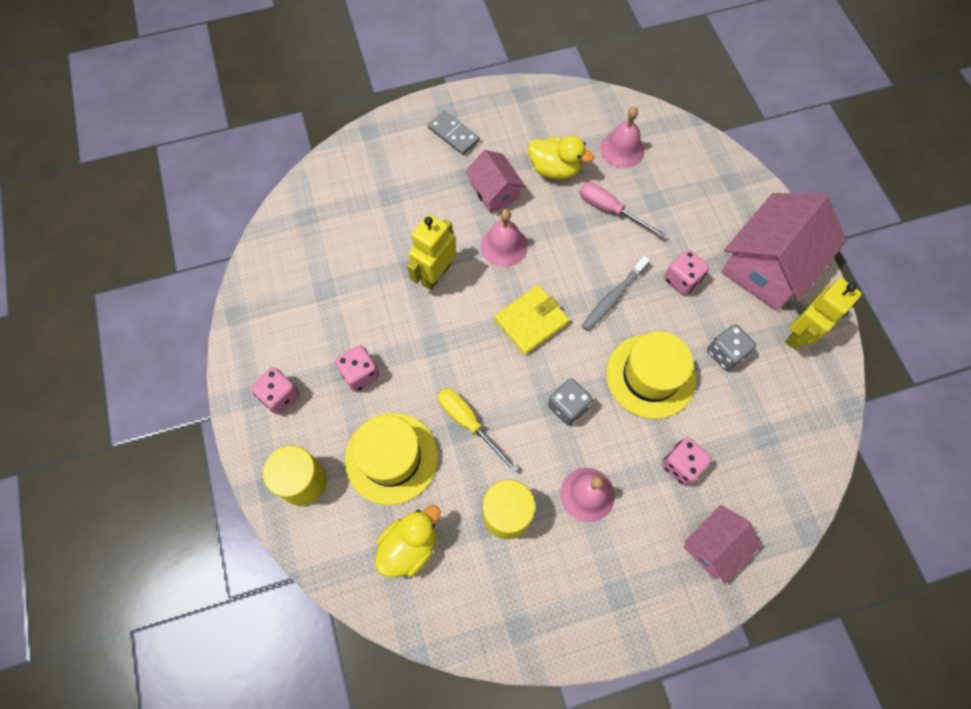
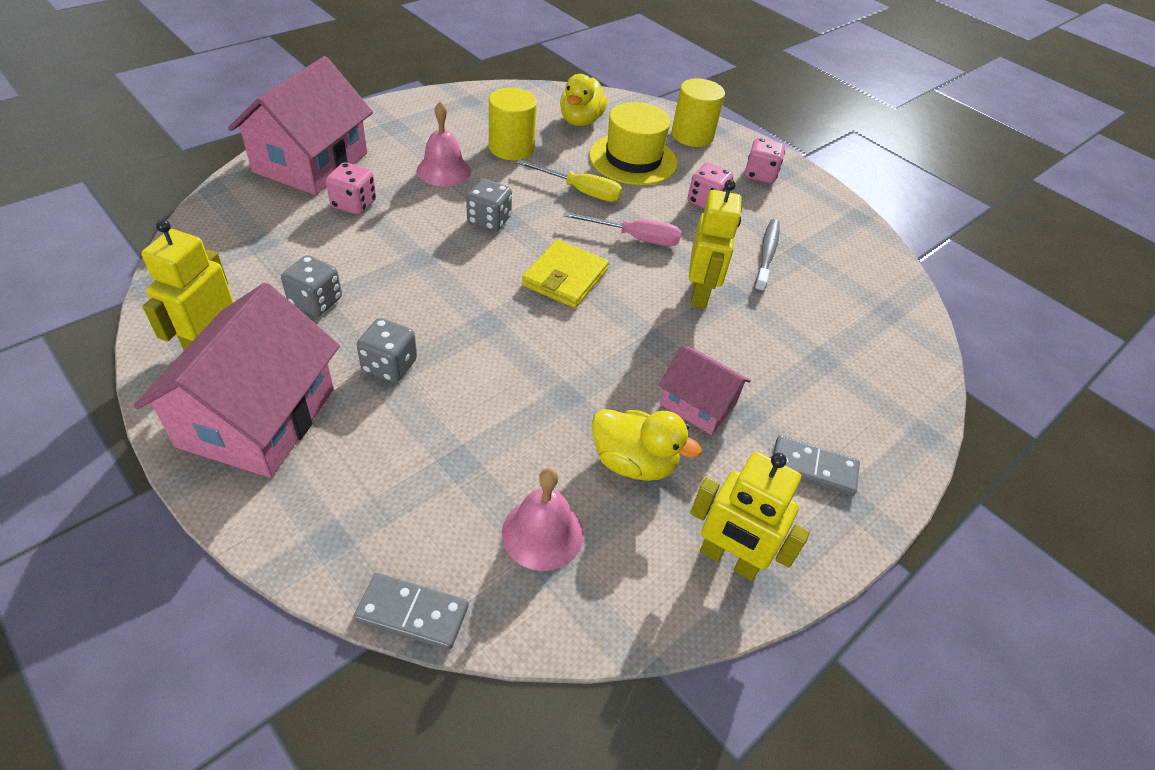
camera: 150 degrees right, 20 degrees down
(504, 246) = (642, 342): pink bell -> none
(533, 108) = (729, 559): none -> yellow robot
(555, 169) = (633, 462): yellow duck -> yellow duck turned 150 degrees counterclockwise
(610, 210) = (523, 427): pink screwdriver -> pink screwdriver (635, 238)
(613, 297) = (477, 323): grey toothbrush -> grey toothbrush (766, 255)
(650, 376) = (406, 262): yellow hat -> none
(682, 280) = (389, 365): pink dice -> grey dice
(697, 135) = (412, 613): none -> grey domino
(714, 546) = (311, 162): pink house -> pink house, size x1.84

